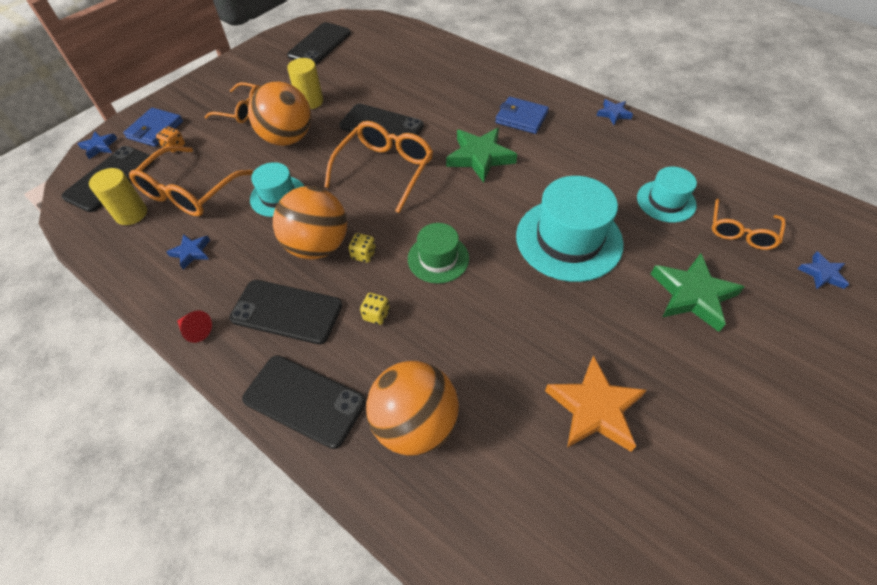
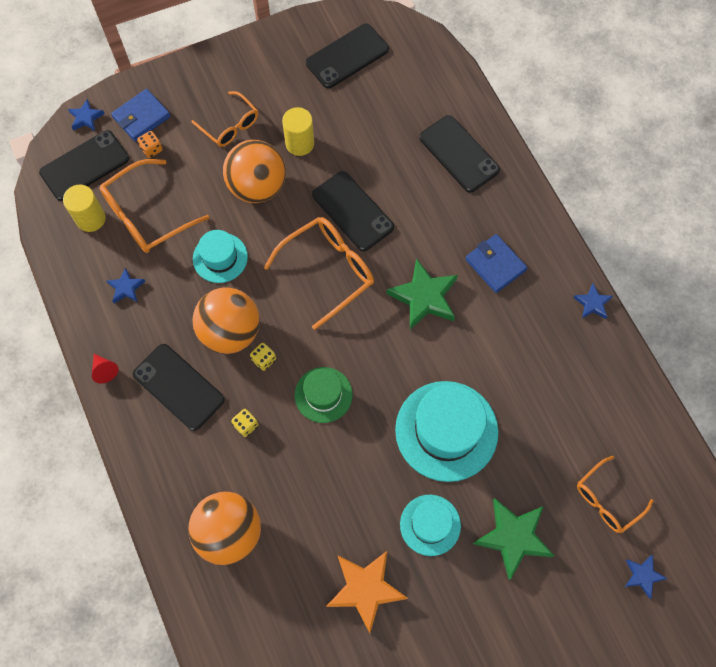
camera: 25 degrees right, 15 degrees up
(304, 400) = (160, 473): black phone -> black phone (459, 154)
(666, 201) = (564, 434): turquoise hat -> turquoise hat (430, 525)

